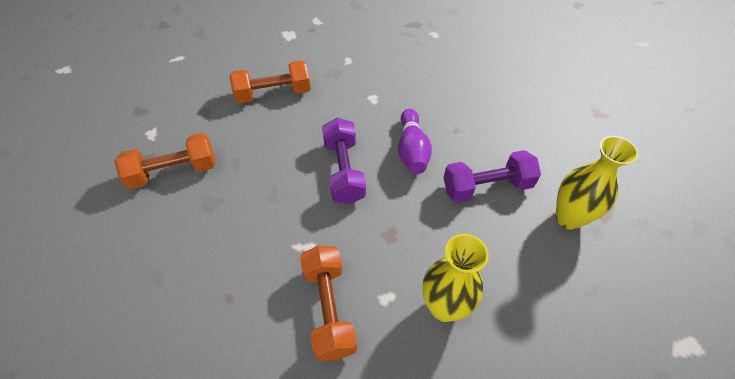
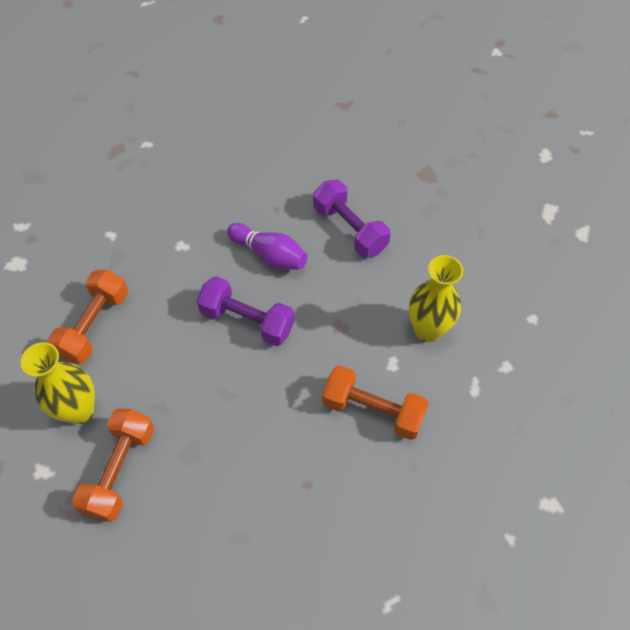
camera: 55 degrees left, 5 degrees up
(486, 187) = (349, 229): purple dumbbell -> purple dumbbell turned 60 degrees counterclockwise
(568, 218) = (417, 199): yellow vase -> yellow vase (79, 410)

